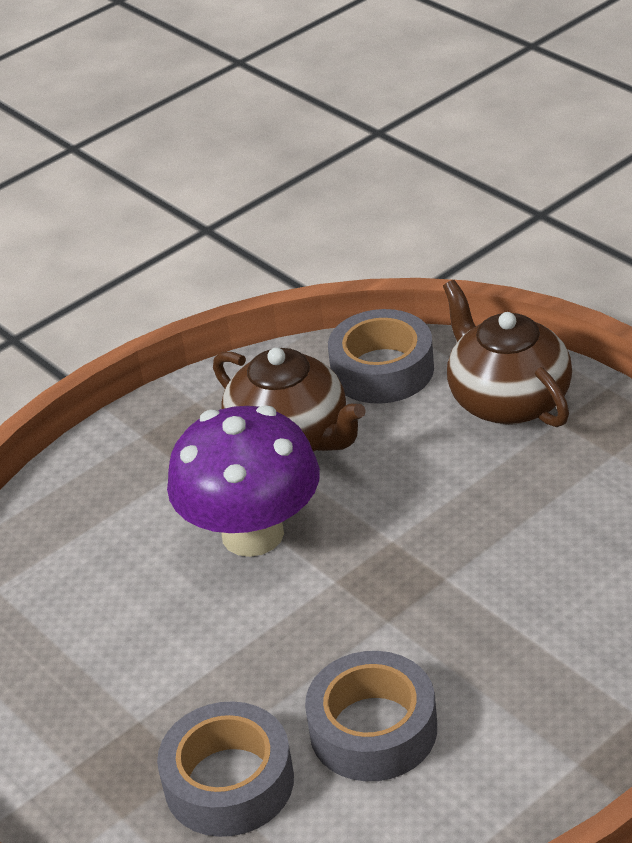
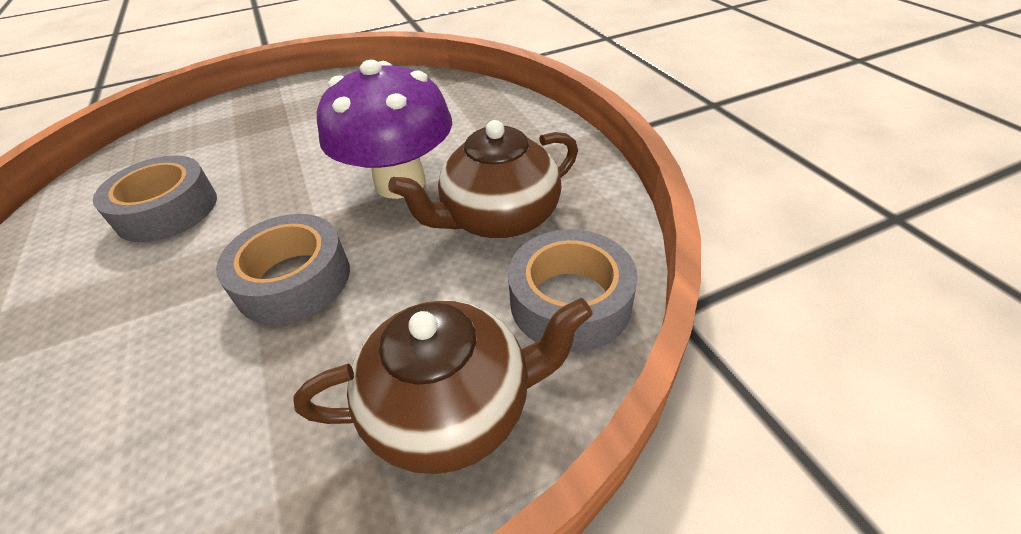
camera: 105 degrees right, 5 degrees up
(229, 782) = (207, 149): grey tape -> grey tape (293, 280)

